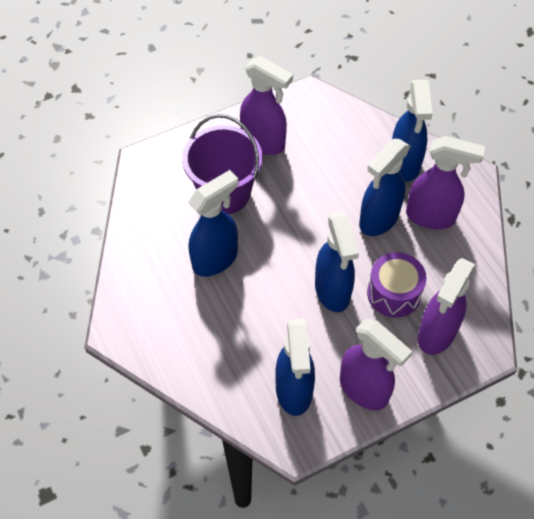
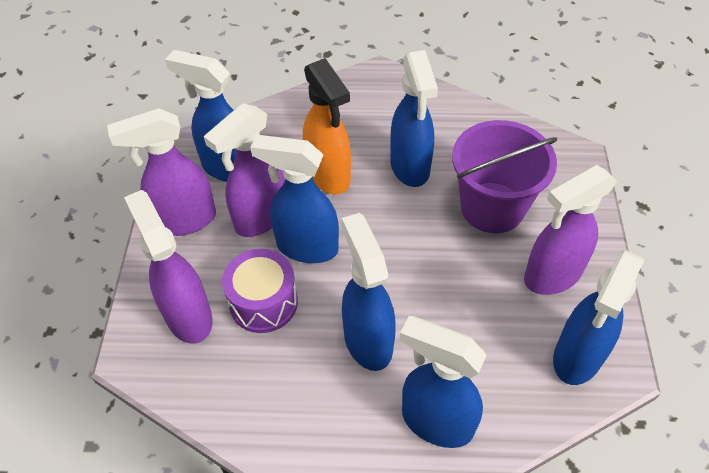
camera: 120 degrees right, 5 degrees down
(257, 311) = (329, 176): none -> orange spray bottle
(316, 113) = (577, 357): none -> blue spray bottle
(431, 217) = (335, 404): purple spray bottle -> purple spray bottle (260, 218)

